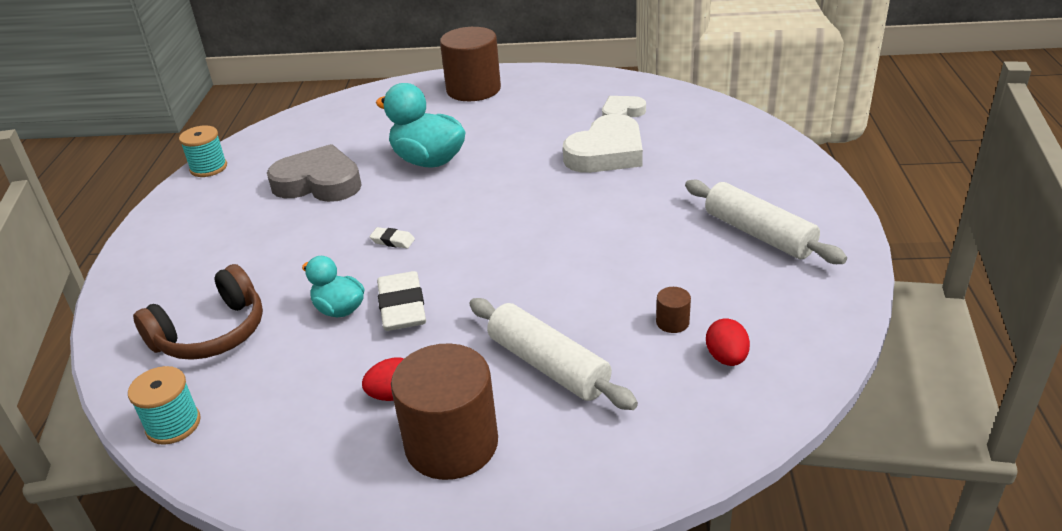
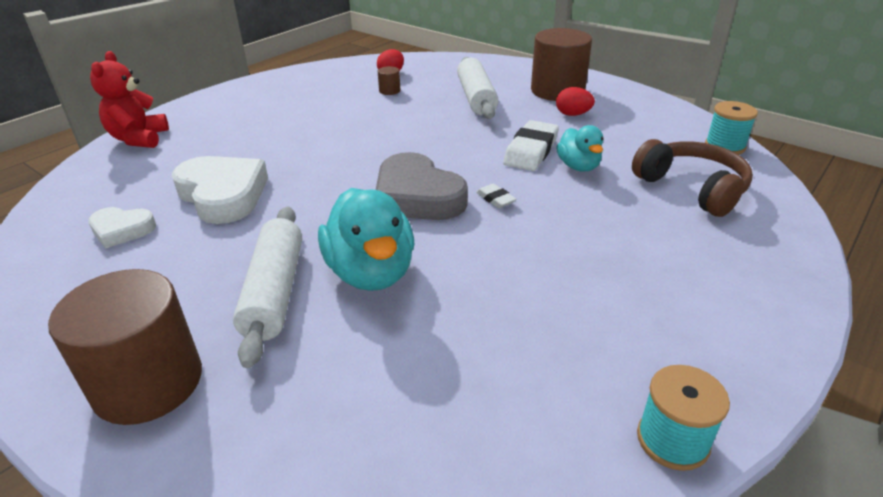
camera: 145 degrees left, 0 degrees up
(211, 333) = (691, 188): brown headphones -> brown headphones turned 60 degrees clockwise
(319, 183) = (517, 307): grey heart -> grey heart (417, 196)
(606, 153) = (223, 195): white heart -> white heart turned 60 degrees clockwise
(759, 234) = (268, 104): white rolling pin -> white rolling pin (275, 292)
(774, 152) = (139, 139): none -> red teddy bear

